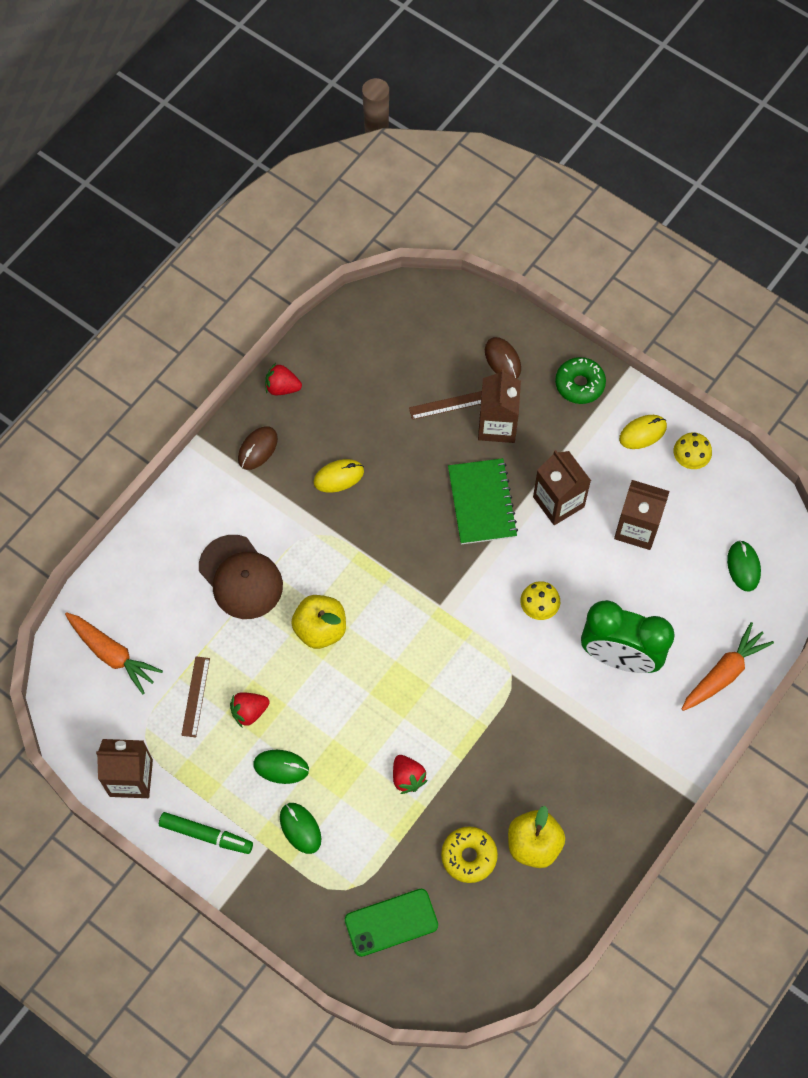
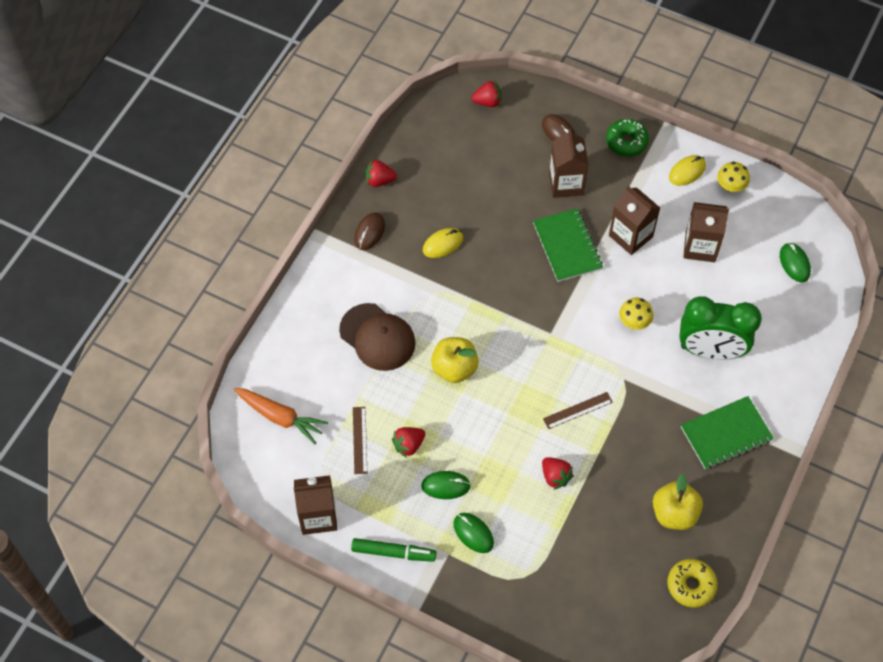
camera: 10 degrees left, 5 degrees down
(391, 922) = (568, 598): green phone -> none
(428, 309) = (488, 102): none -> red strawberry
(448, 405) = (521, 174): brown ruler -> brown ruler (577, 410)
(469, 856) = (622, 532): yellow donut -> yellow donut (691, 585)
(615, 760) = (726, 434): none -> green notebook
(724, 673) = (799, 349): orange carrot -> none

